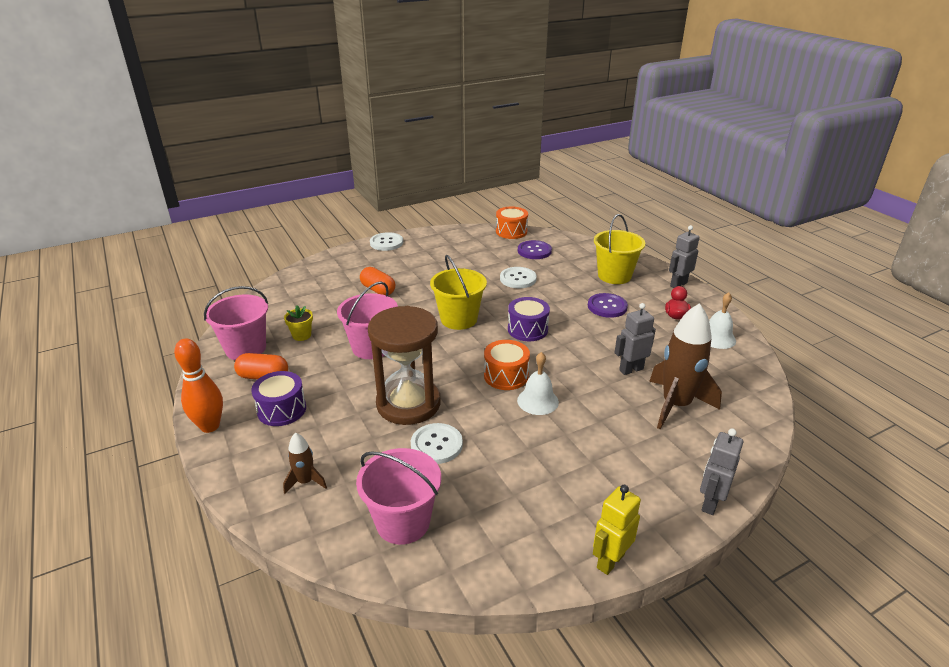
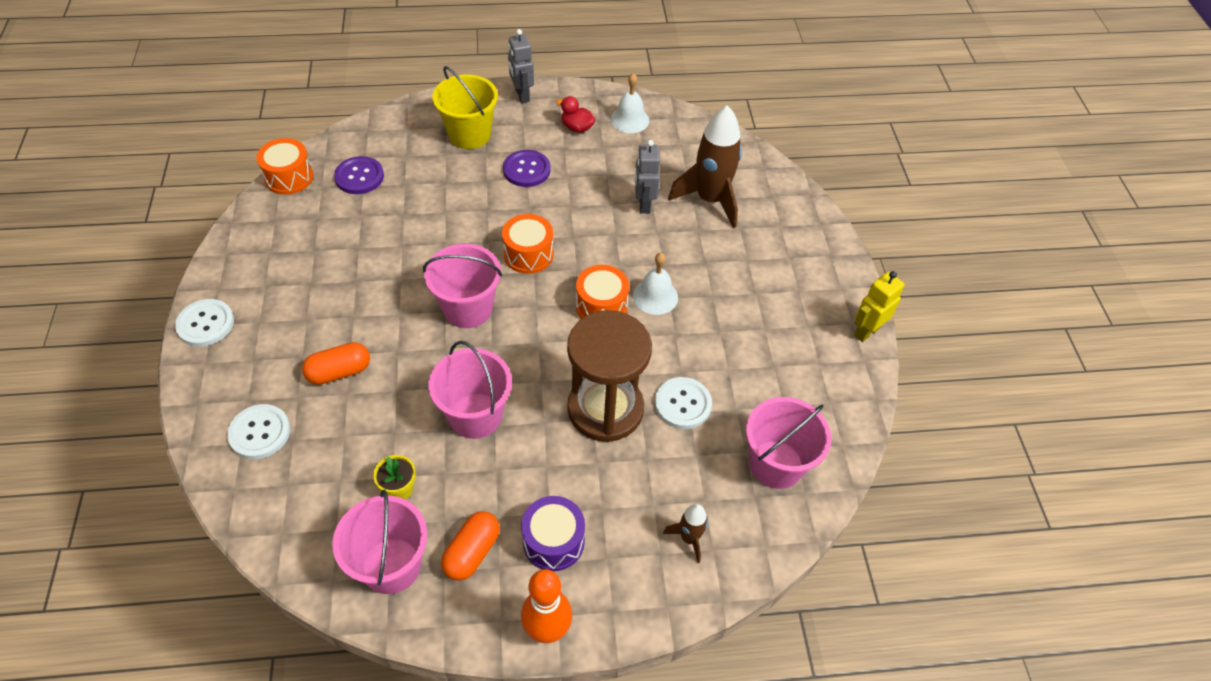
camera: 70 degrees left, 20 degrees up
(459, 319) = (468, 308): yellow bucket -> pink bucket
(518, 279) = (415, 219): white button -> white button (259, 432)
(527, 329) = (528, 254): purple drum -> orange drum
(610, 561) = (866, 331): yellow robot -> yellow robot turned 75 degrees clockwise
(710, 503) = (830, 241): grey robot -> none

